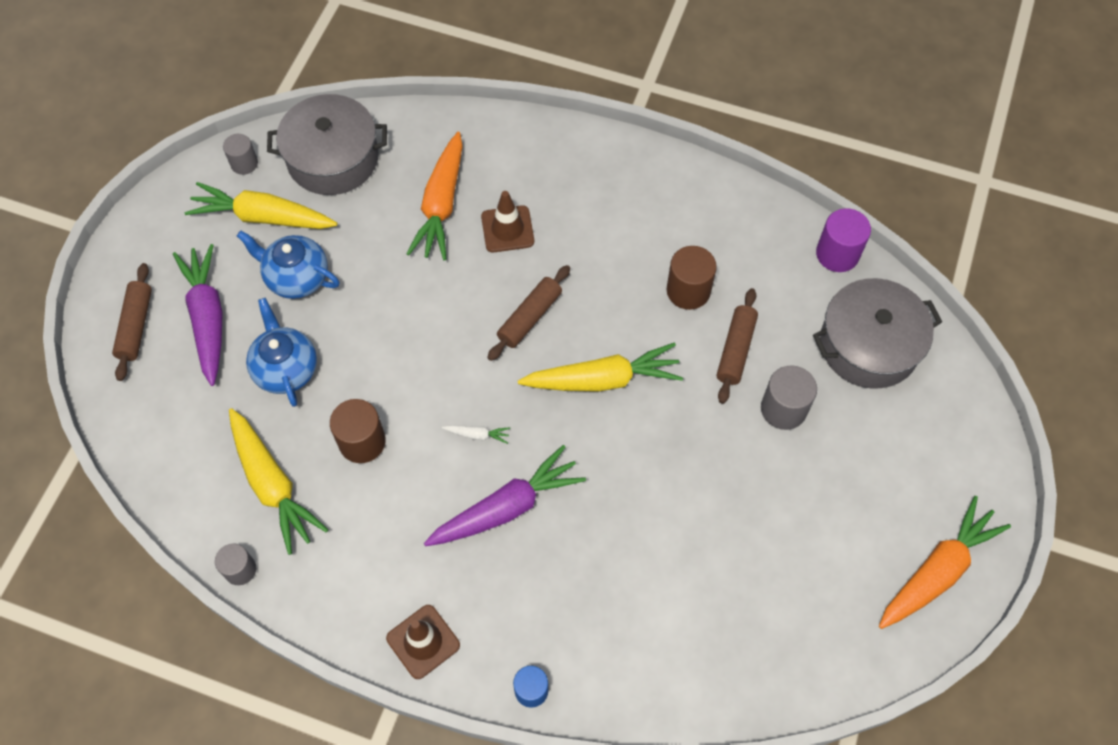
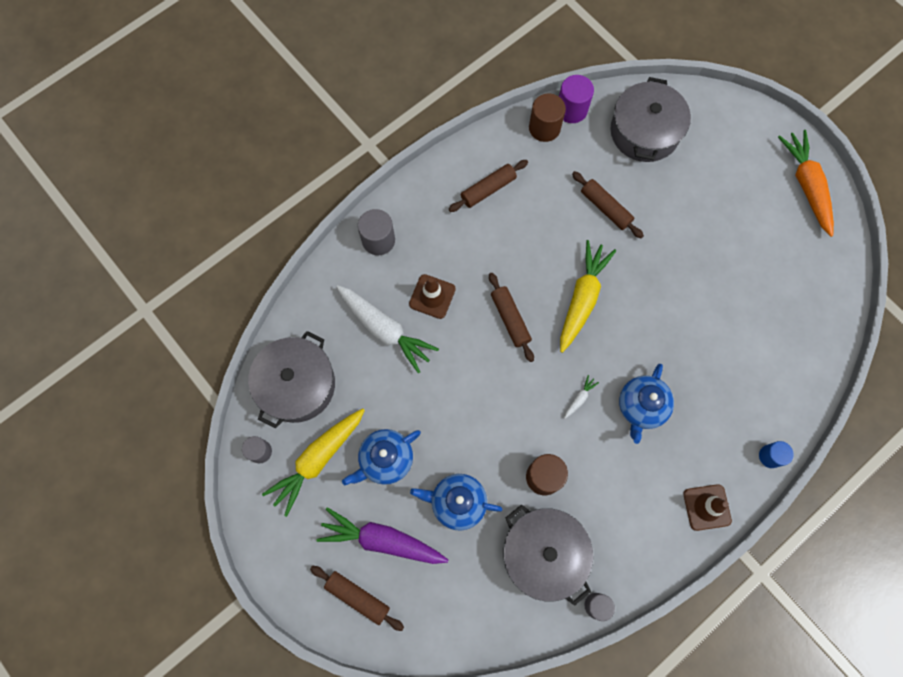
camera: 60 degrees left, 10 degrees up
(272, 485) = (544, 554): yellow carrot -> grey pot
(441, 205) = (385, 329): orange carrot -> white carrot
(506, 507) = (641, 407): purple carrot -> blue teapot
(673, 219) = (488, 189): none -> brown rolling pin
(688, 291) = (547, 211): brown cylinder -> brown cylinder (544, 128)
(783, 409) = (661, 205): grey cylinder -> grey cylinder (378, 240)

